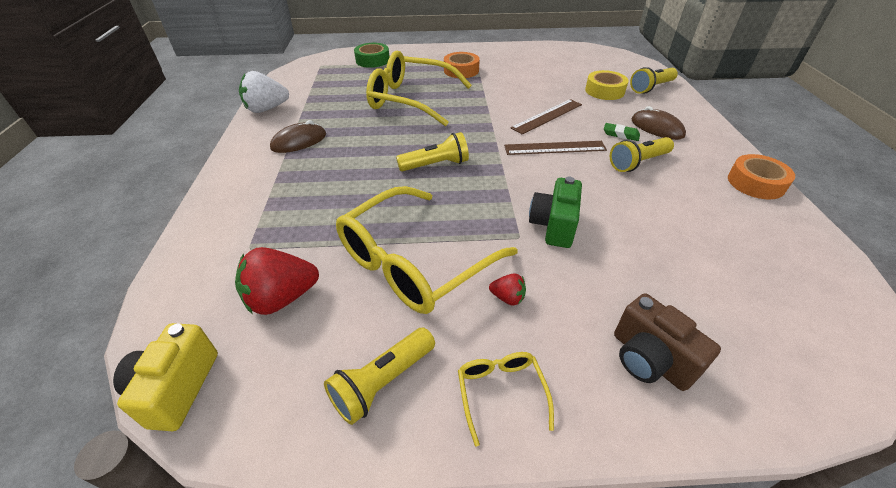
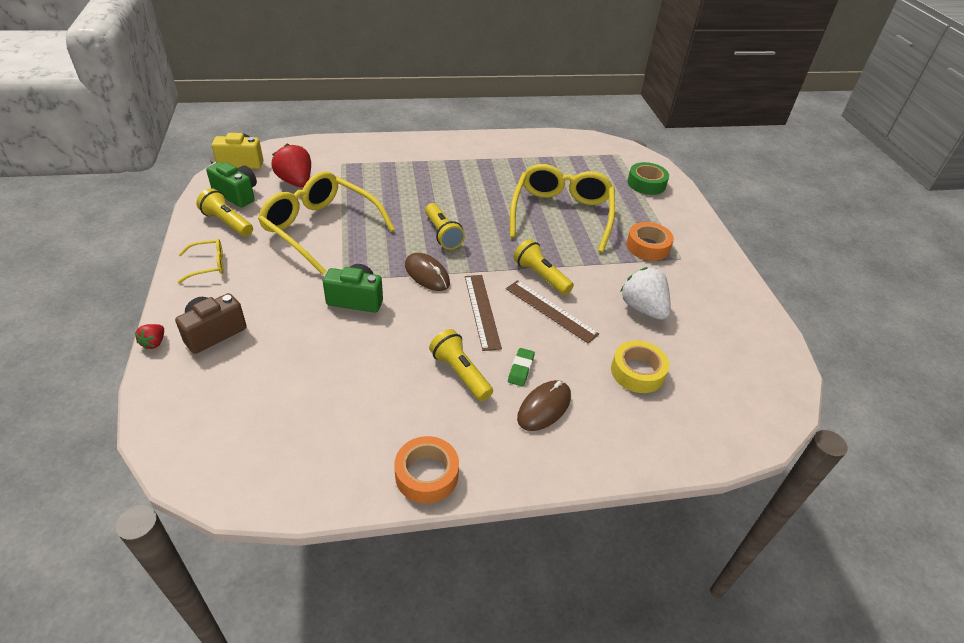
camera: 80 degrees right, 0 degrees up
(266, 109) = (520, 140): white strawberry -> white strawberry (643, 308)
(295, 379) = (237, 195): none -> green camera
(299, 141) = (470, 163): brown mouse -> brown mouse (427, 274)
(507, 298) = (280, 270): red strawberry -> red strawberry (154, 343)
(651, 88) = (667, 427): yellow flashlight -> yellow flashlight (541, 276)

